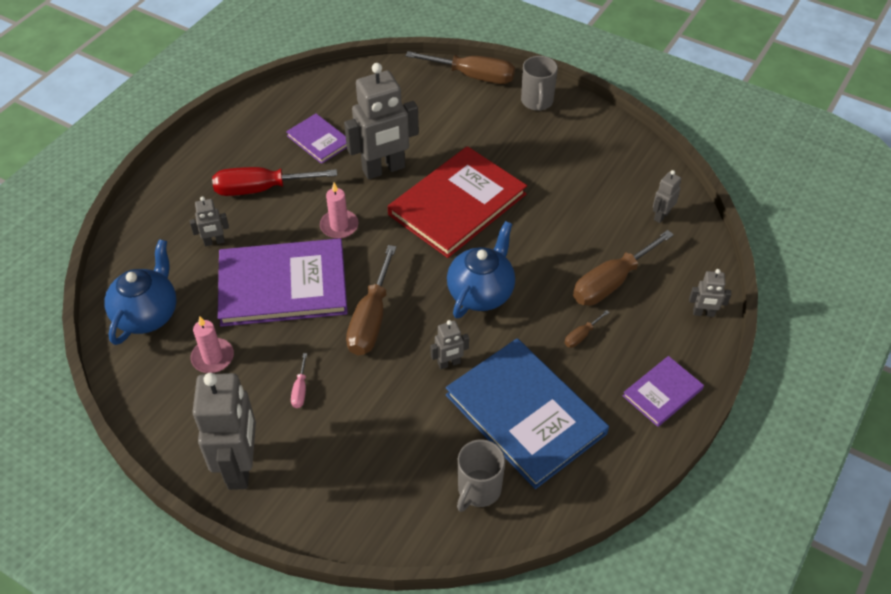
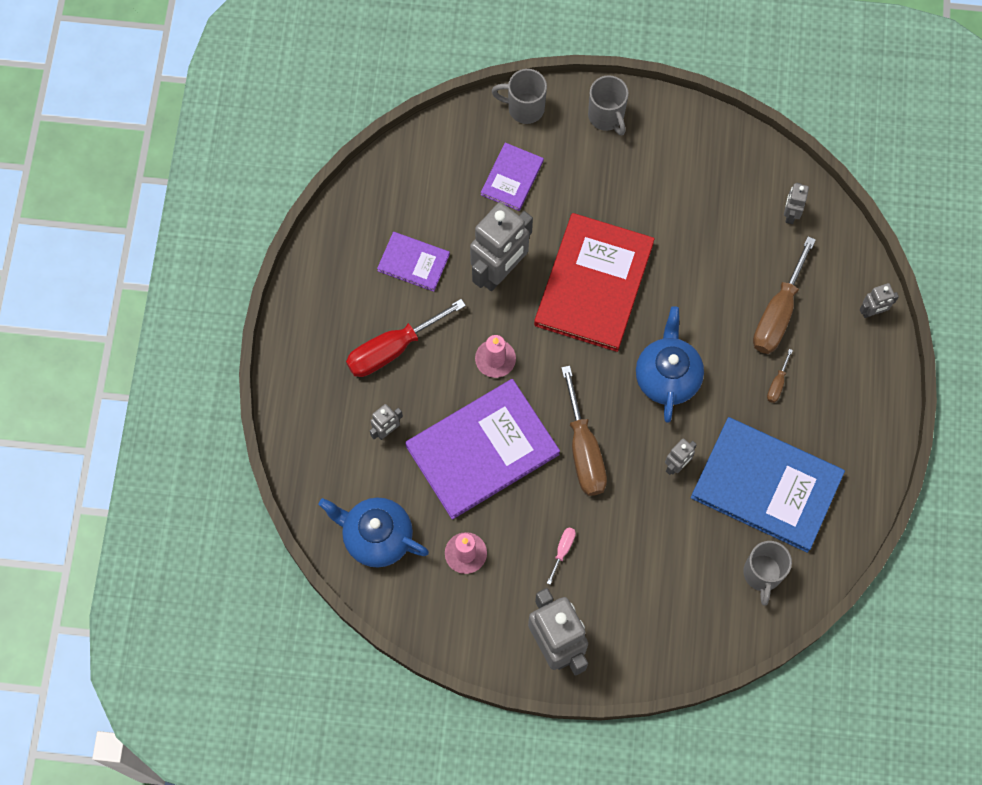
camera: 25 degrees left, 20 degrees up
(147, 314) = (376, 537): blue teapot -> blue teapot turned 60 degrees counterclockwise
(300, 390) = (563, 550): pink screwdriver -> pink screwdriver turned 135 degrees counterclockwise
(473, 76) = (524, 108): brown screwdriver -> grey mug
(662, 392) = (870, 412): purple book -> purple book (512, 178)

